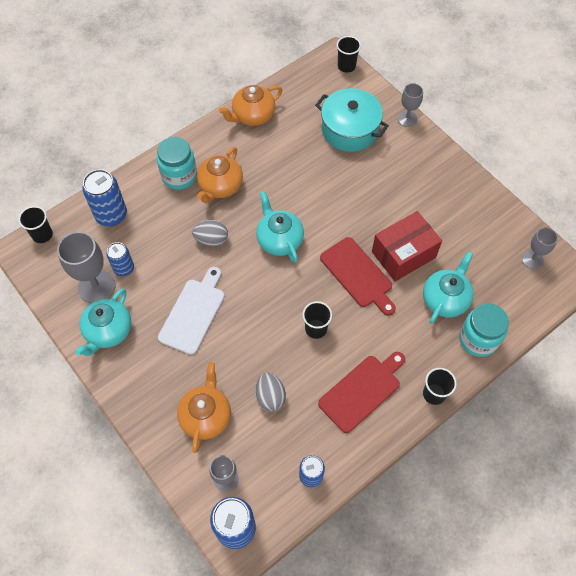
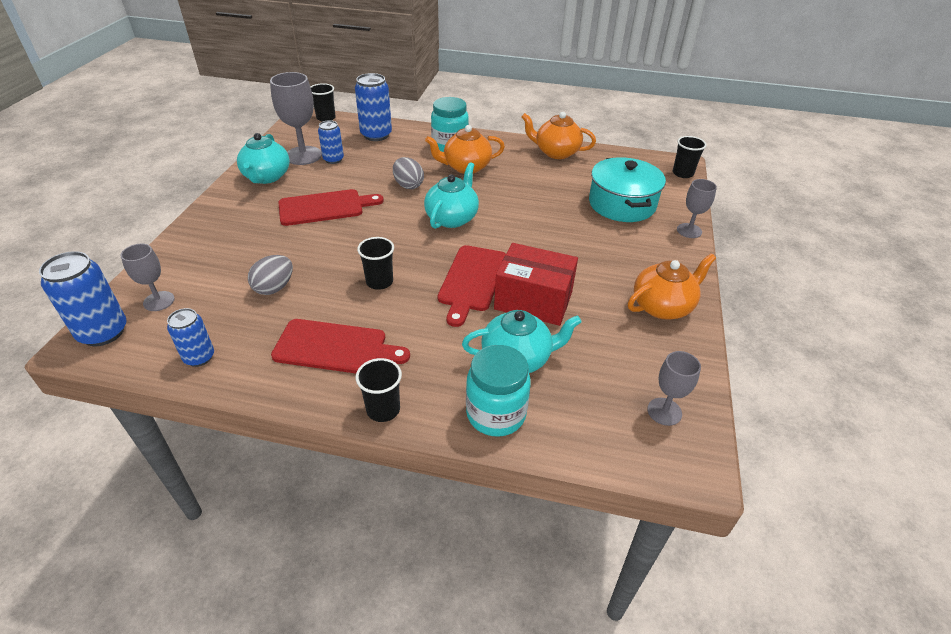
camera: 50 degrees right, 20 degrees down
(108, 331) = (266, 177): turquoise teapot -> turquoise teapot turned 75 degrees counterclockwise
(193, 313) = (325, 207): white cutting board -> red cutting board
(206, 416) = (222, 259): orange teapot -> orange teapot (662, 306)

